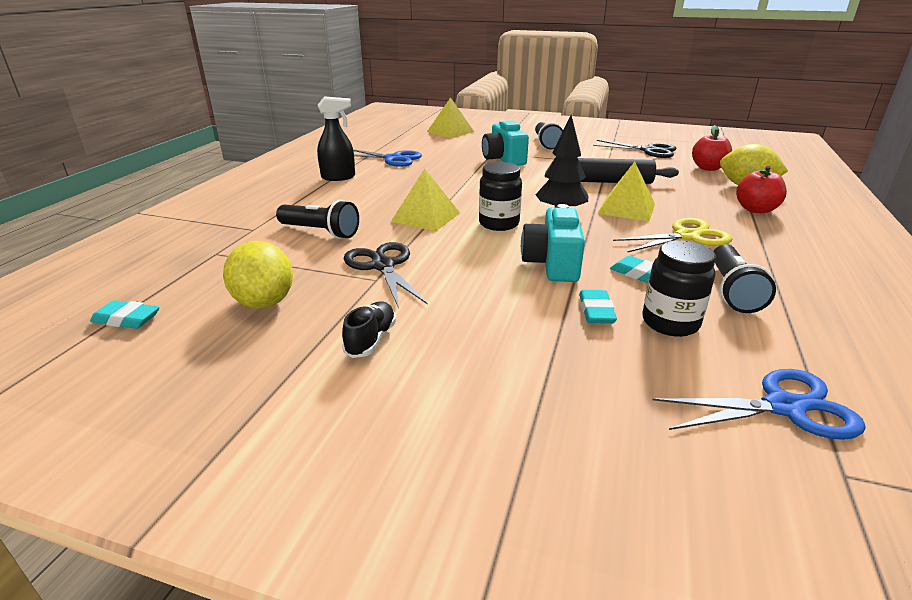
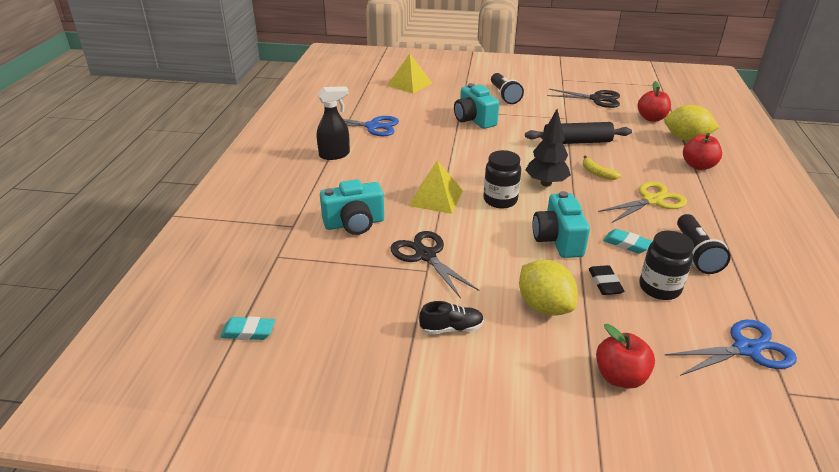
camera: 10 degrees left, 5 degrees up
(264, 302) = (350, 302): yellow lemon -> yellow lemon (544, 306)
(320, 232) = (354, 223): black flashlight -> turquoise camera
(371, 340) = (451, 328): black shoe -> black shoe turned 75 degrees clockwise
(577, 421) = (620, 377): none -> red apple
(596, 311) = (605, 283): turquoise eraser -> black eraser
(626, 208) = (597, 173): yellow pyramid -> yellow banana

